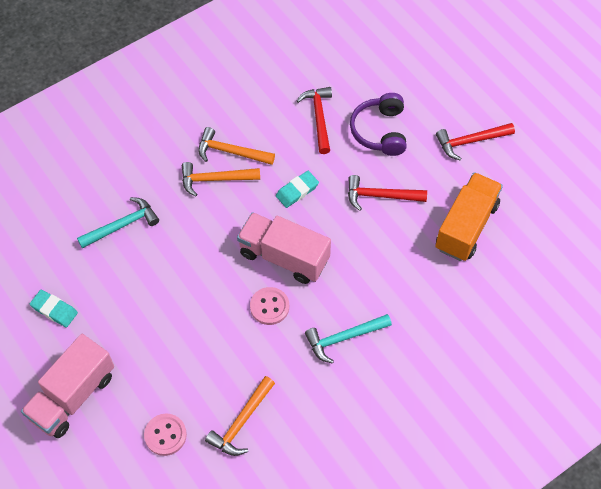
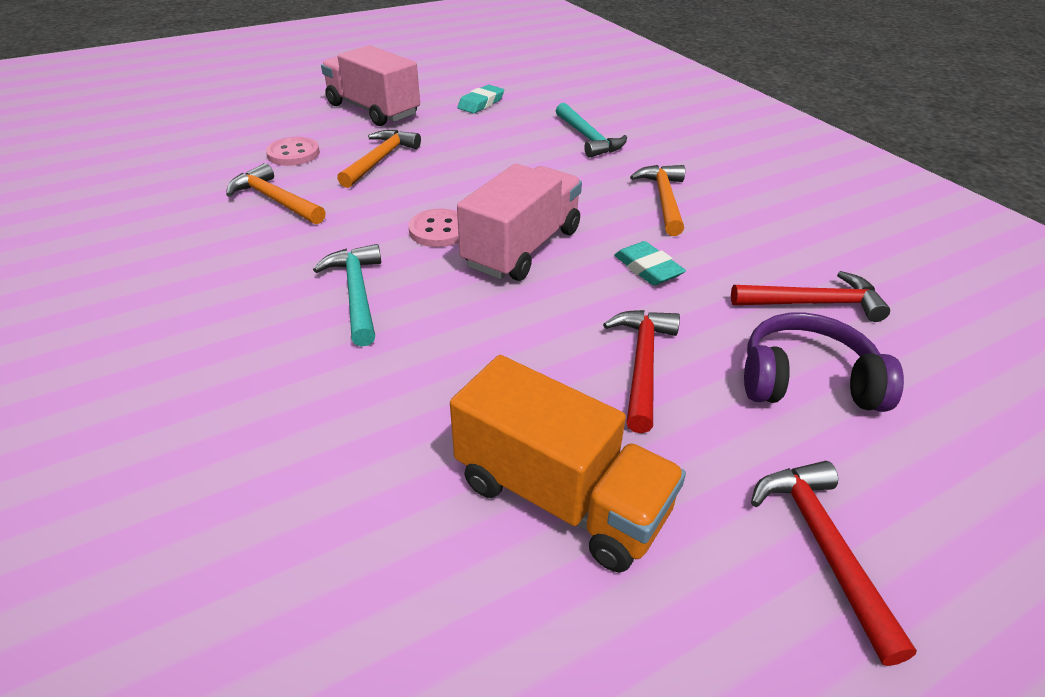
camera: 95 degrees right, 20 degrees down
(231, 152) = (716, 214): orange hammer -> orange hammer (380, 160)

